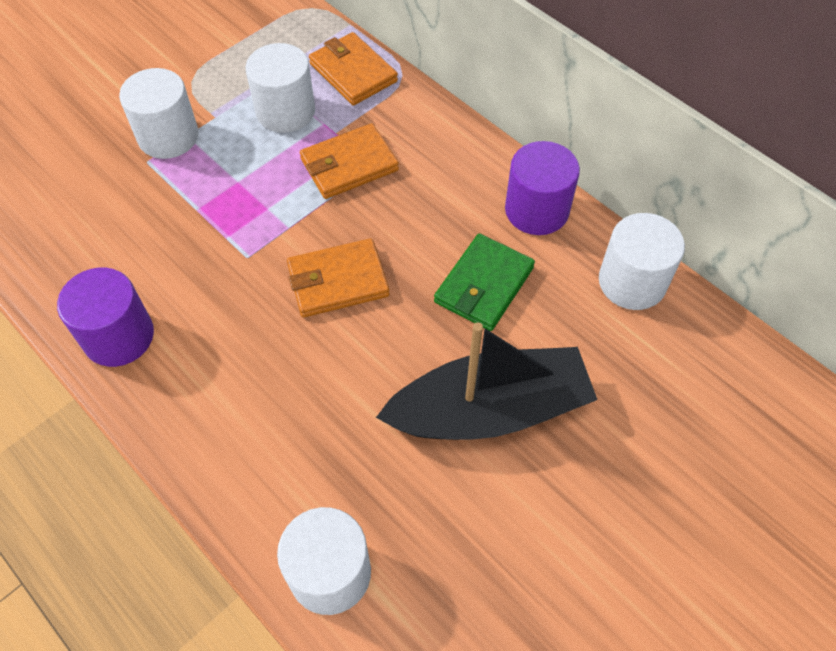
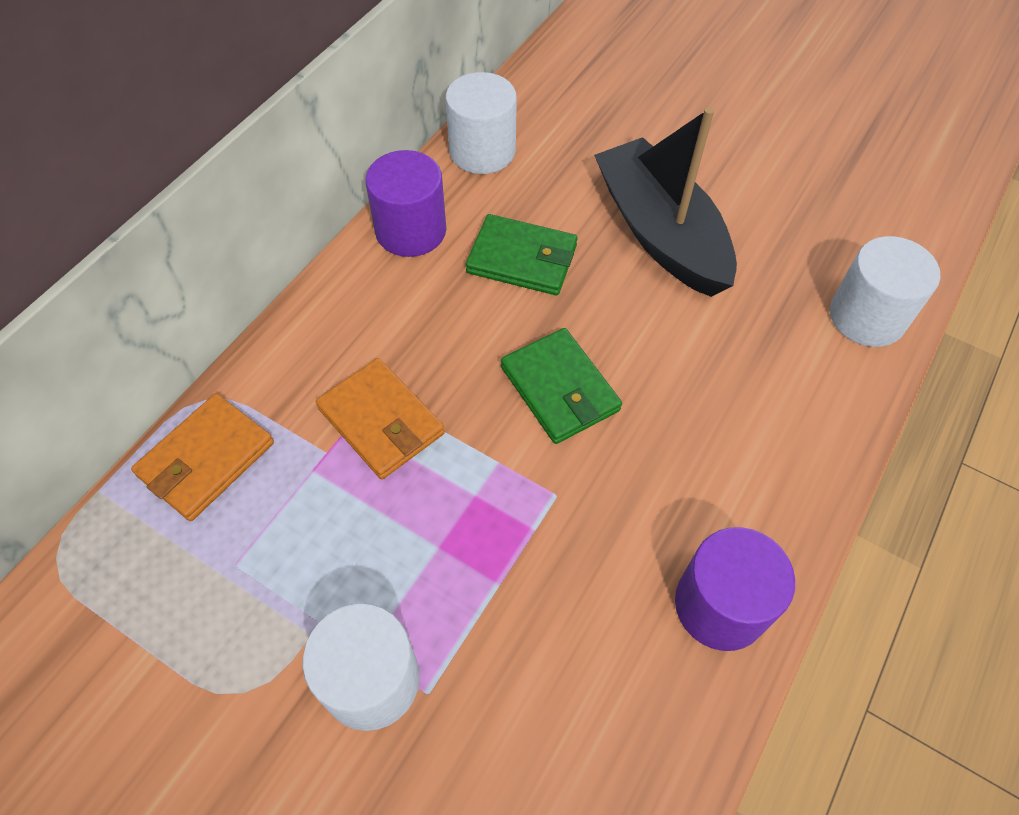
camera: 105 degrees left, 0 degrees up
(285, 111) = (295, 526): white cylinder -> none
(338, 281) = (559, 389): orange wallet -> green wallet

